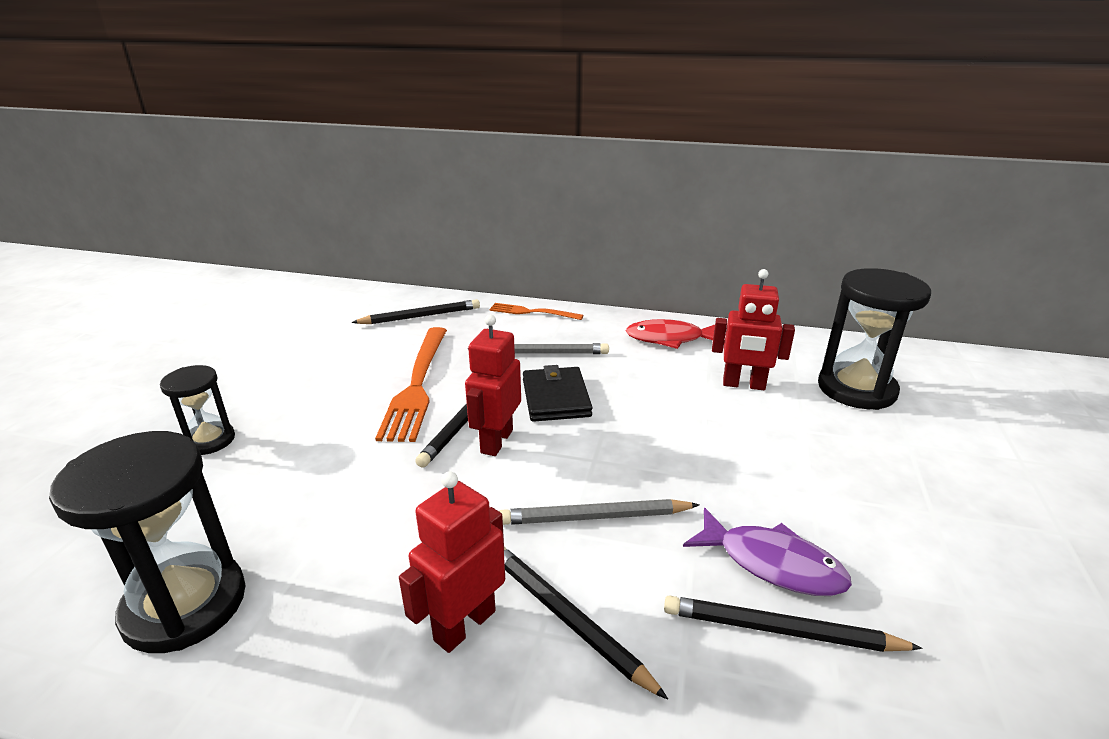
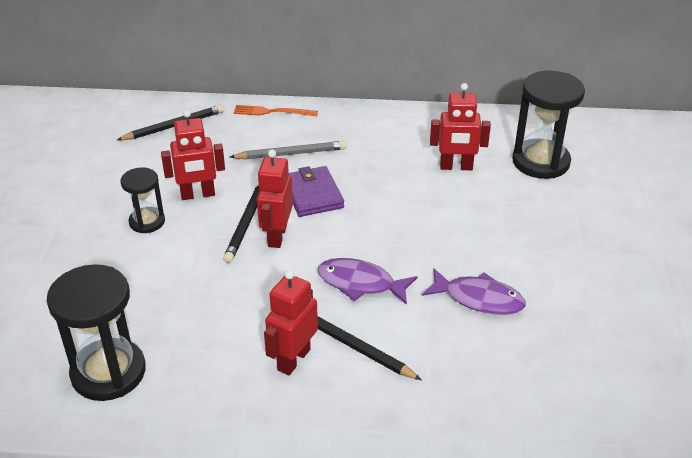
camera: 10 degrees left, 10 degrees up
(209, 440) = (53, 261): black hourglass -> black hourglass (147, 222)
(417, 385) = (198, 195): orange fork -> red robot
(556, 398) = (313, 194): black wallet -> purple wallet
(594, 517) = (360, 283): grey pencil -> purple fish
(669, 339) = (394, 128): red fish -> none
(780, 630) = (484, 337): black pencil -> none

